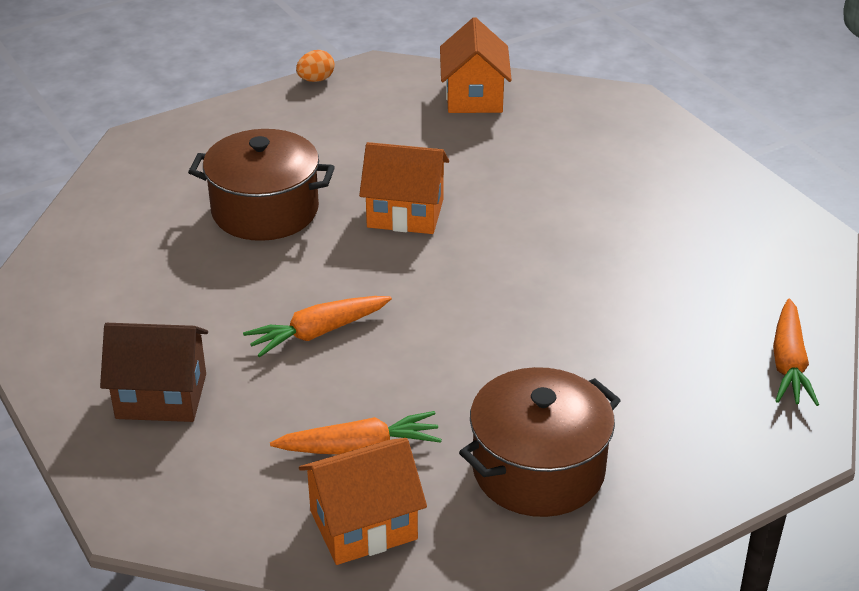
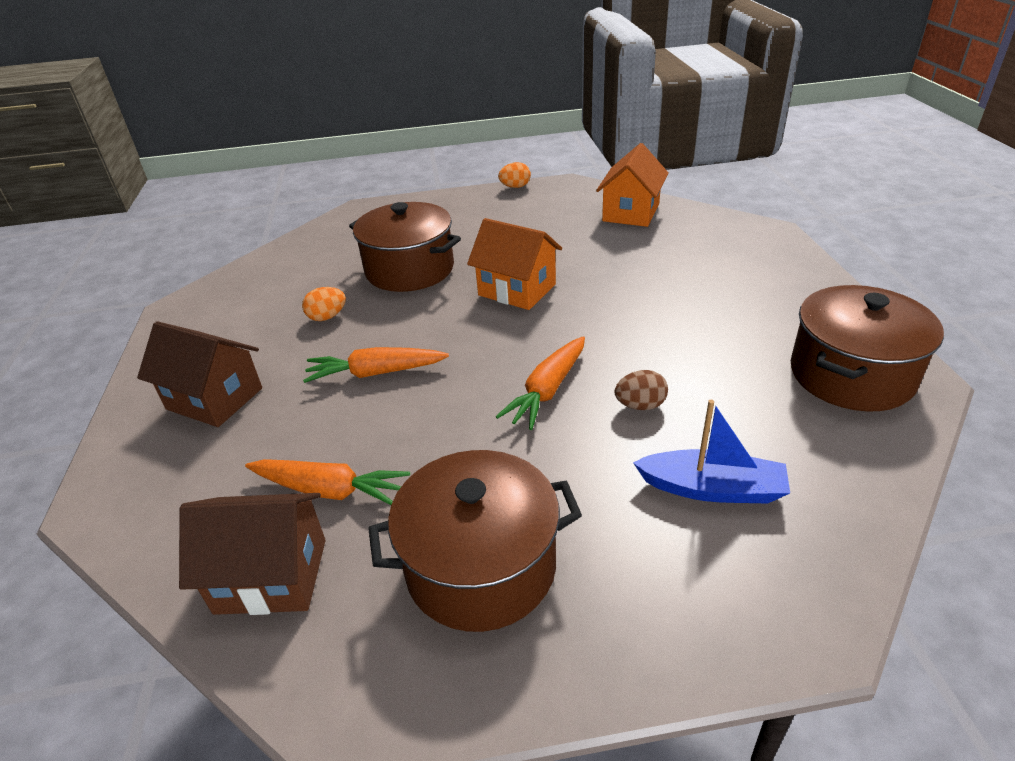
camera: 25 degrees right, 0 degrees up
(212, 284) = (327, 317): none -> orange egg
(363, 525) = (271, 576): orange house -> brown house
(596, 308) = (640, 405): none -> brown egg
(690, 364) = (712, 488): none -> blue boat
(762, 241) = (851, 375): none -> brown pot
(789, 363) = (833, 516): orange carrot -> orange carrot (547, 390)

